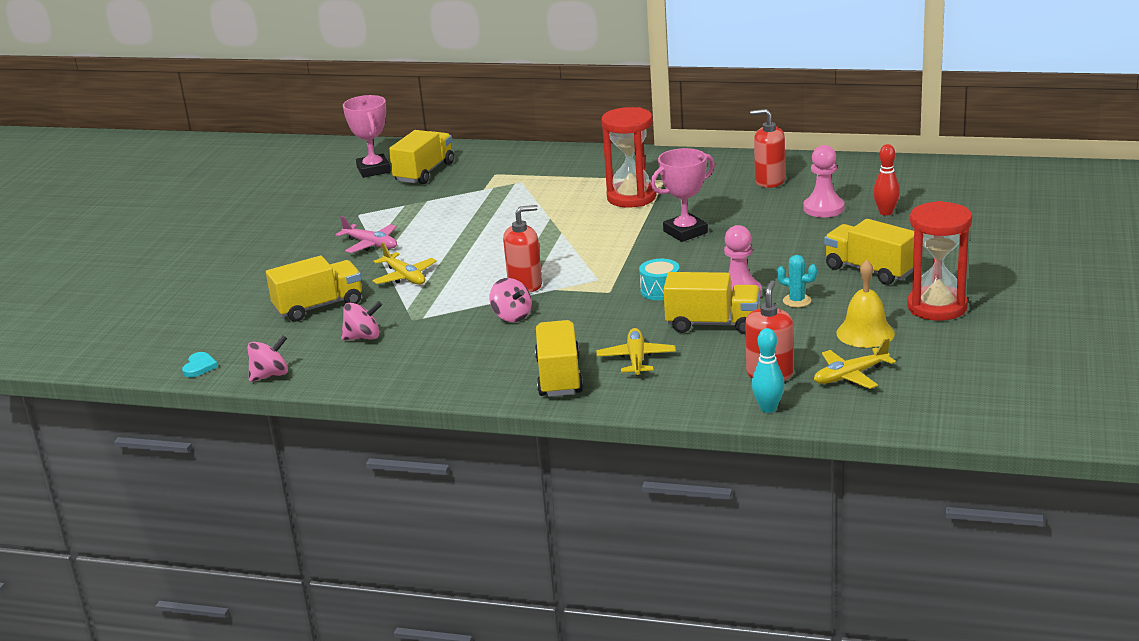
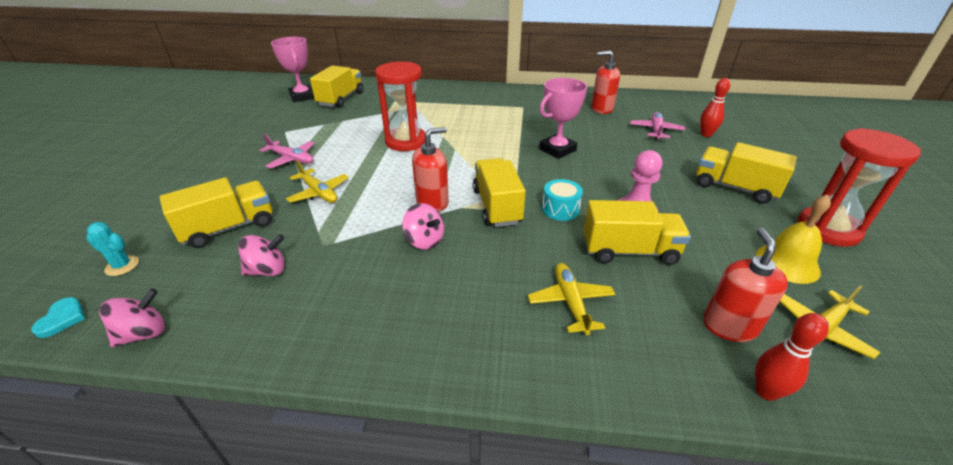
camera: 10 degrees left, 10 degrees up
(559, 377) = (492, 333): yellow truck -> yellow truck (497, 206)
(631, 197) = (503, 120): red hourglass -> red hourglass (406, 141)
(768, 408) = (766, 391): turquoise bowling pin -> red bowling pin
(797, 301) = (693, 222): turquoise cactus -> turquoise cactus (122, 266)
(823, 208) = (656, 130): pink pawn -> pink plane

